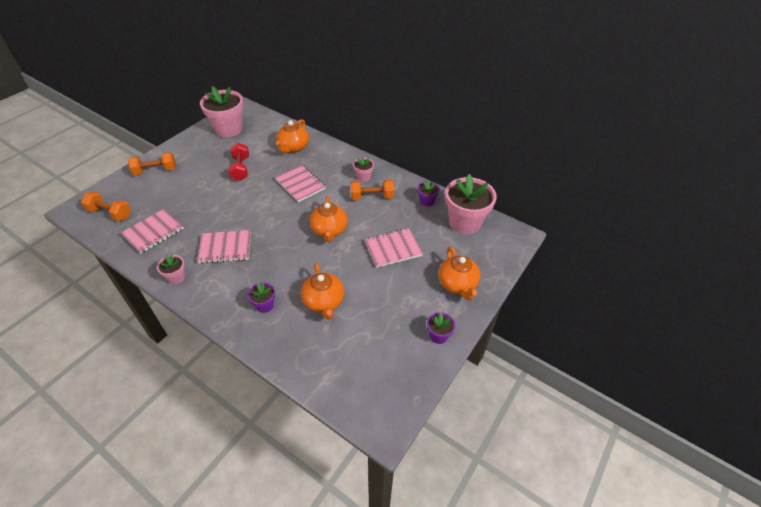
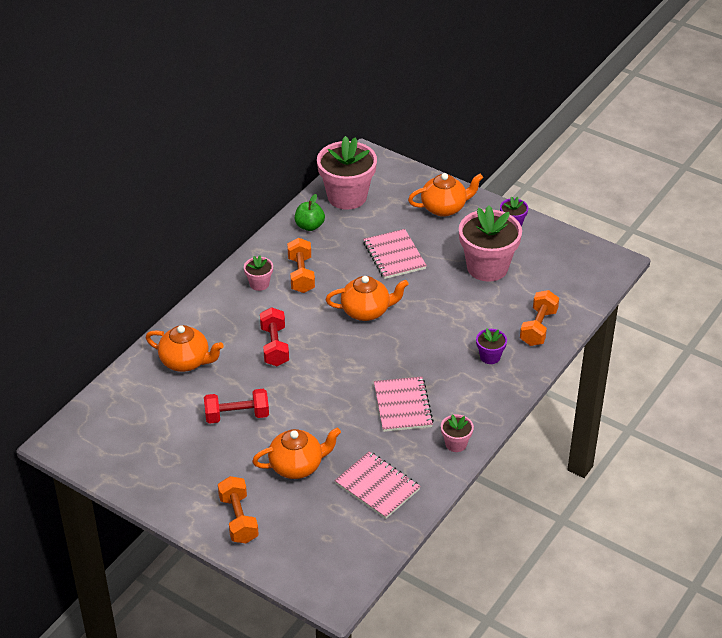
camera: 90 degrees left, 5 degrees down
(110, 213) = (340, 548): orange dumbbell -> orange dumbbell (538, 327)
(228, 129) = (127, 448): pink flower pot -> pink flower pot (487, 267)
(300, 184) = (274, 346): pink notebook -> red dumbbell
(324, 302) = (480, 309): orange teapot -> orange teapot (297, 466)
(427, 201) = (309, 226): purple flower pot -> green apple

